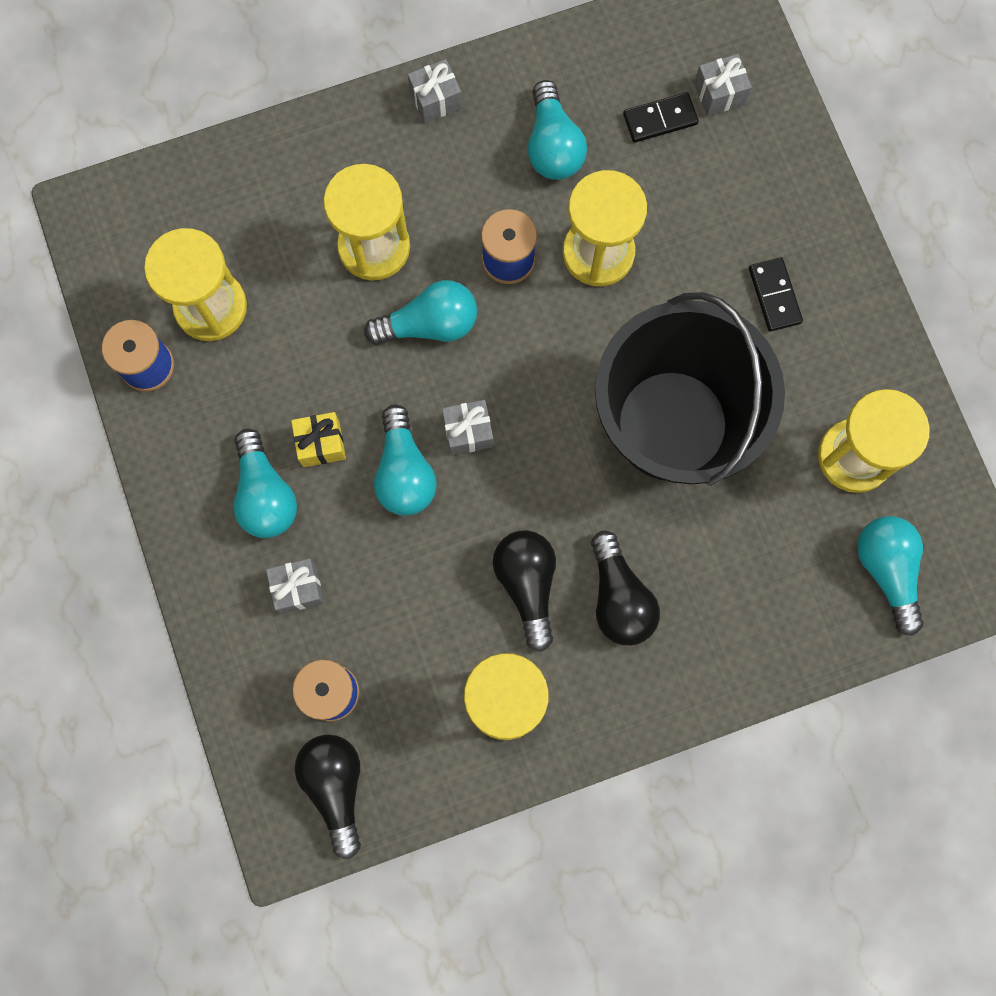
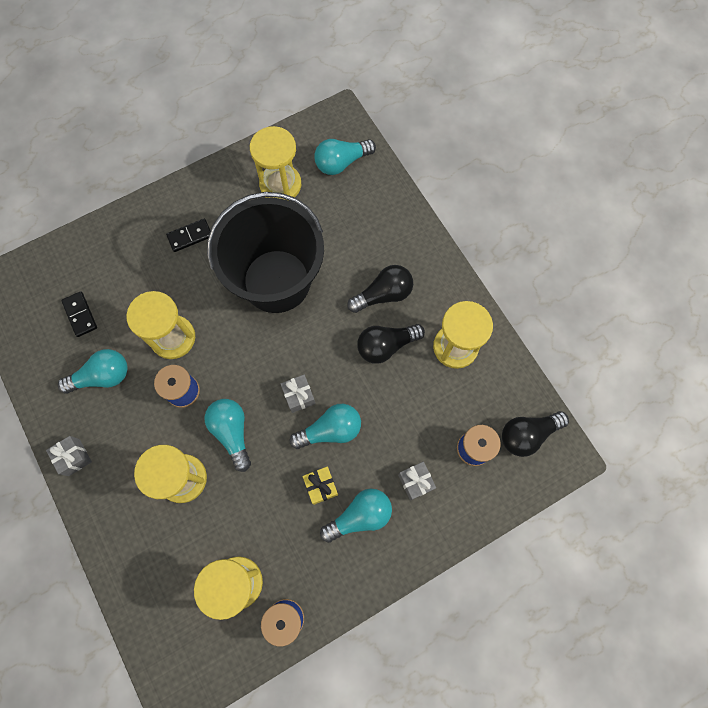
camera: 100 degrees left, 5 degrees down
(719, 93) = (61, 283): grey gift -> none

